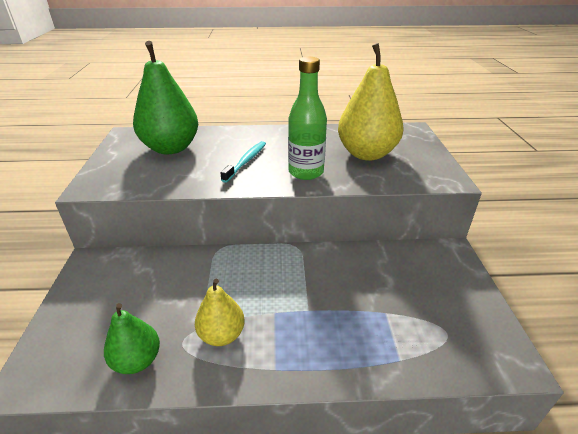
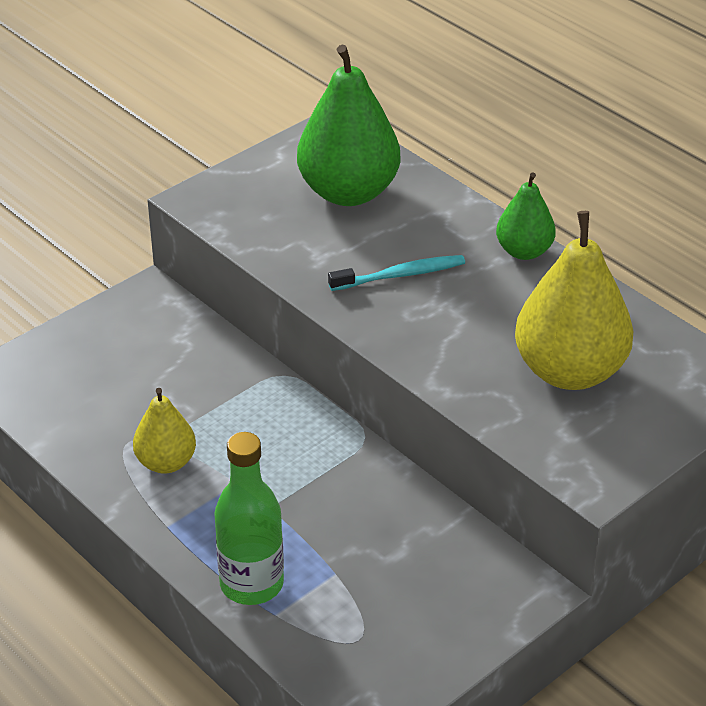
camera: 50 degrees right, 5 degrees up
(137, 360) = (80, 427): green pear -> green pear (524, 251)
(306, 172) = (441, 341): green bottle -> green bottle (251, 584)

